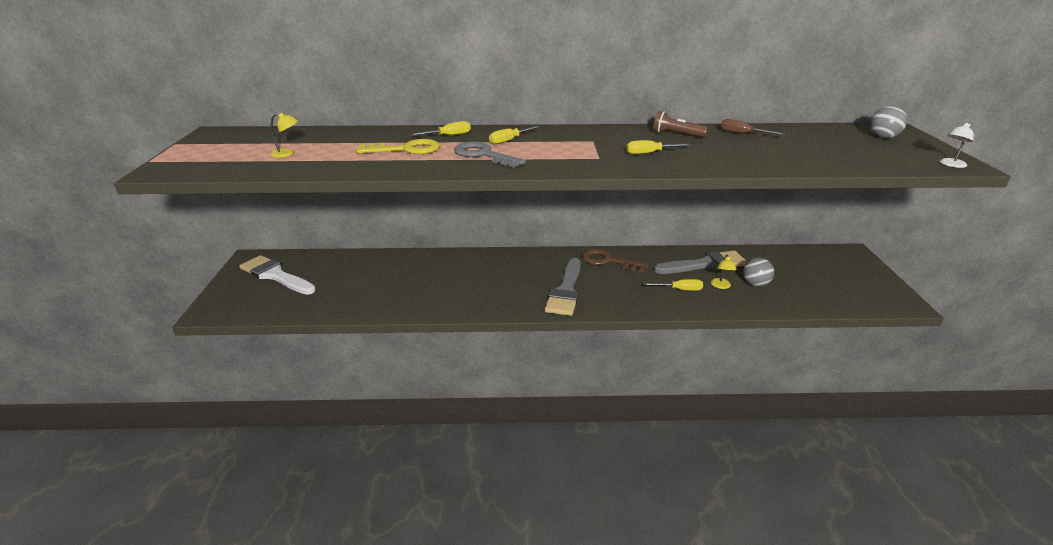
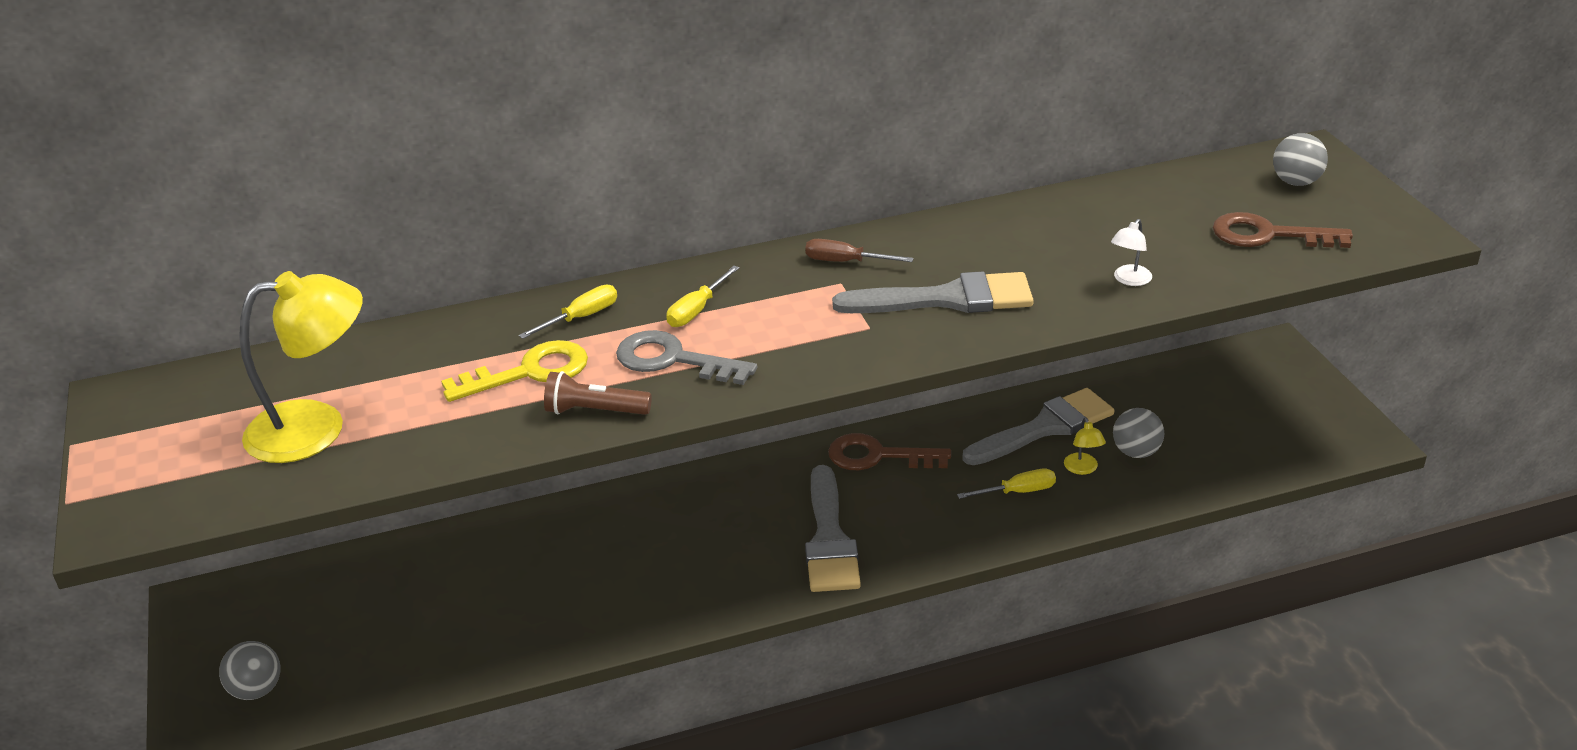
camera: 15 degrees left, 5 degrees up
(250, 298) = (256, 690): none -> grey ball
(275, 275) = (272, 629): white brush -> none
(287, 153) = (316, 428): yellow lamp -> yellow lamp, size x2.36
(650, 153) = (947, 299): yellow screwdriver -> grey brush
(676, 134) = (972, 237): brown flashlight -> brown flashlight (595, 411)
(742, 134) = (1079, 215): brown screwdriver -> brown screwdriver (845, 262)
(860, 154) = (1268, 235): none -> brown key
(951, 165) = (1399, 238): white lamp -> white lamp (1129, 280)

